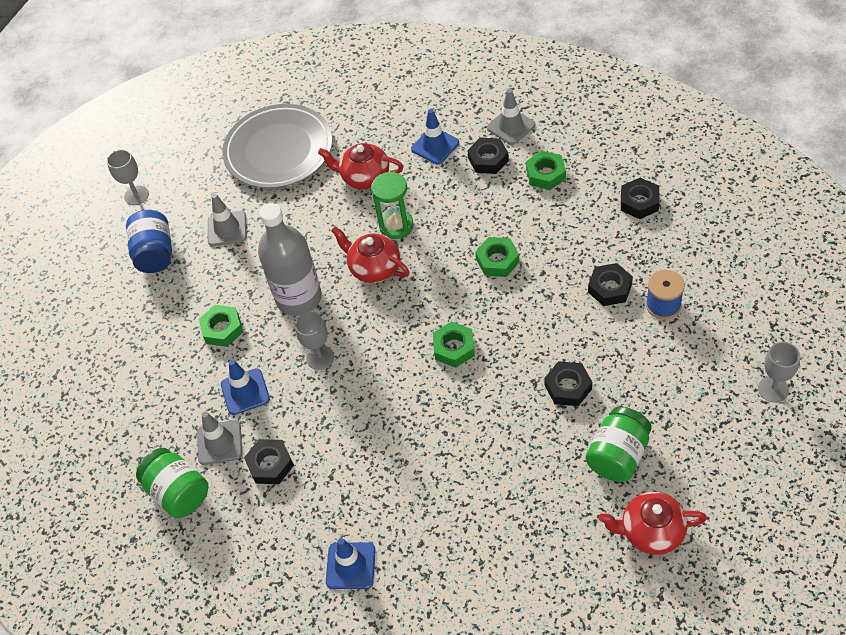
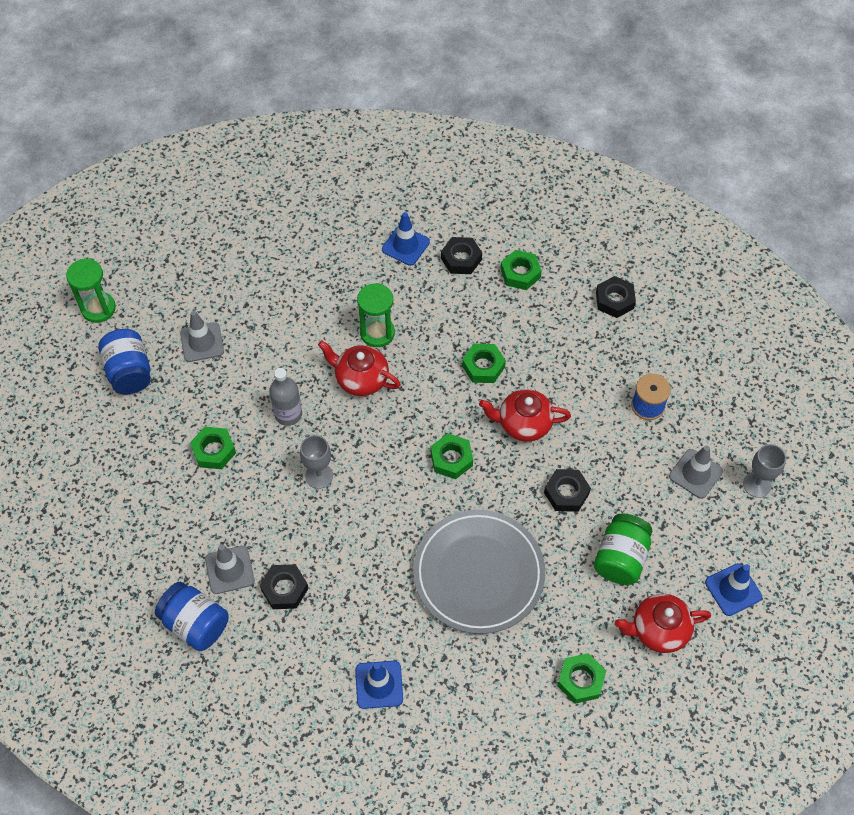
camera: 15 degrees left, 5 degrees up
(136, 195) = (98, 308): grey goblet -> green hourglass
(178, 492) = (195, 624): green jar -> blue jar
(245, 392) = (247, 515): blue traffic cone -> blue traffic cone (733, 589)
(278, 150) = (243, 254): grey plate -> grey plate (478, 573)
(299, 298) = (288, 414): grey bottle -> grey bottle, size x0.59
(364, 177) = (337, 282): red teapot -> red teapot (523, 424)
(511, 126) = (479, 223): grey traffic cone -> grey traffic cone (695, 474)
(561, 577) = (580, 680): none -> green nut
(610, 288) = (595, 390): black nut -> none

